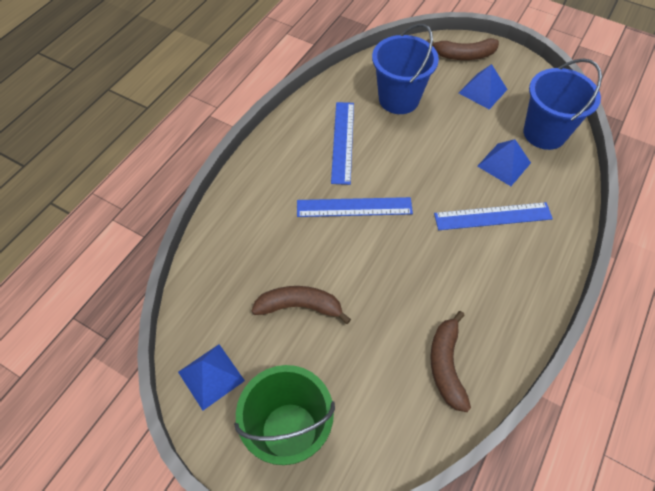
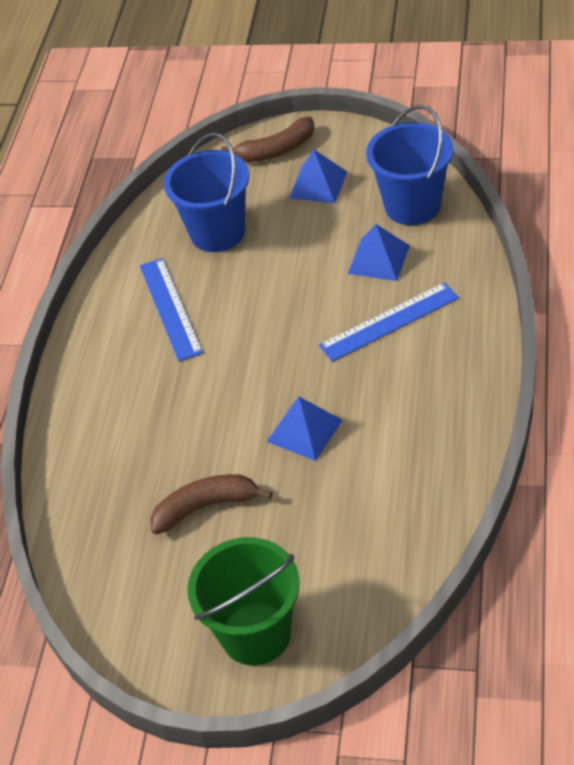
camera: 15 degrees left, 10 degrees down
(211, 376) = (136, 619): blue pyramid -> blue pyramid (304, 430)
(354, 207) = (220, 376): blue ruler -> none
(446, 365) = (402, 496): brown banana -> none

